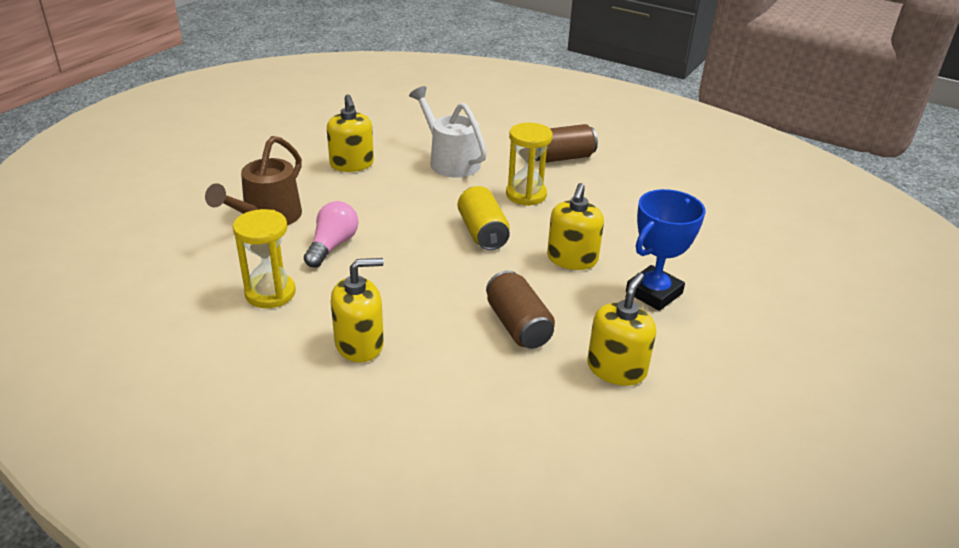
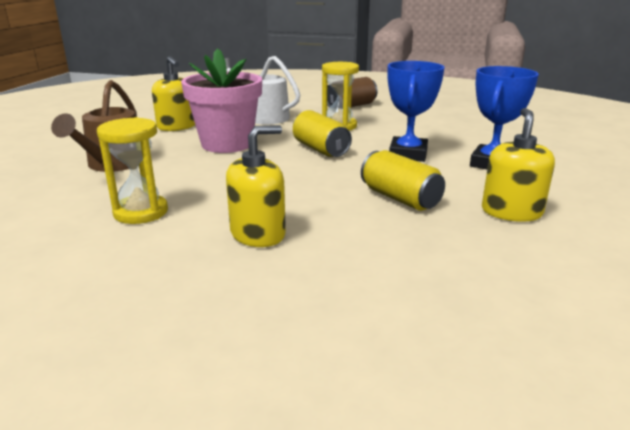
camera: 15 degrees left, 10 degrees down
(332, 246) = (188, 173): pink light bulb -> none
(390, 205) = (227, 144): none -> pink flower pot
(518, 325) = (400, 198): brown can -> yellow can
(572, 259) = (408, 154): yellow soap dispenser -> blue trophy

